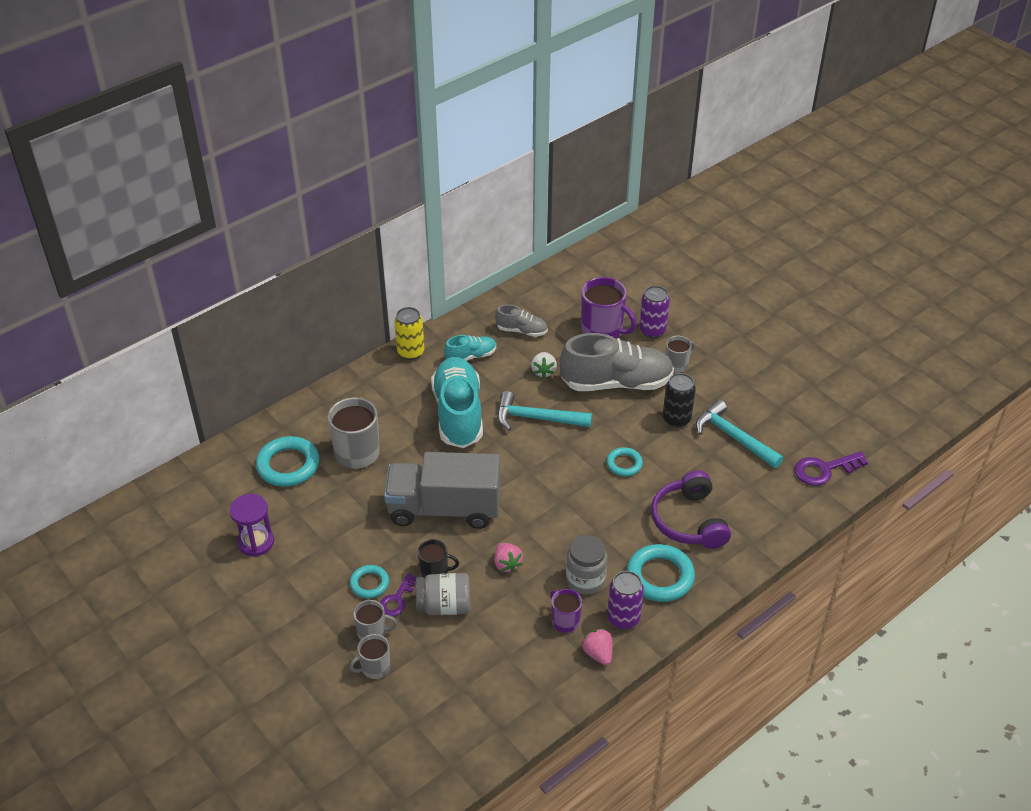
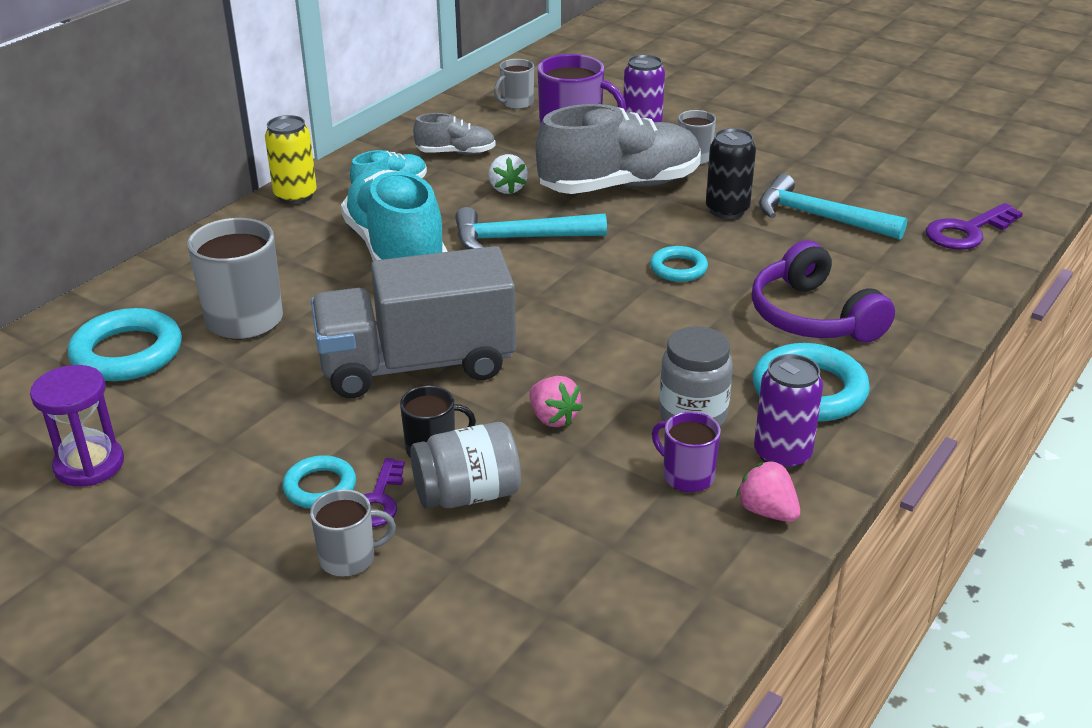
camera: 15 degrees left, 10 degrees down
(374, 667) = (371, 613): grey mug -> grey mug (516, 103)

